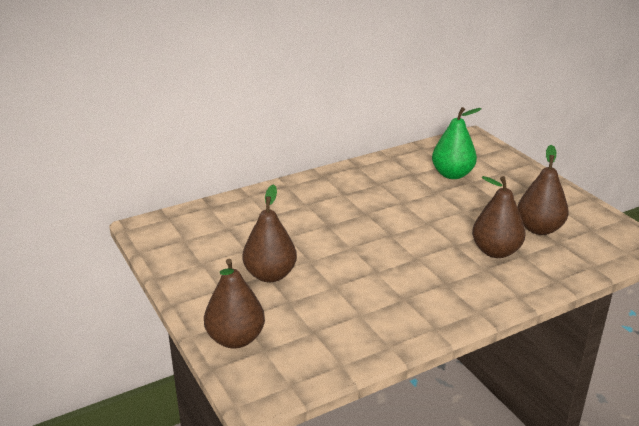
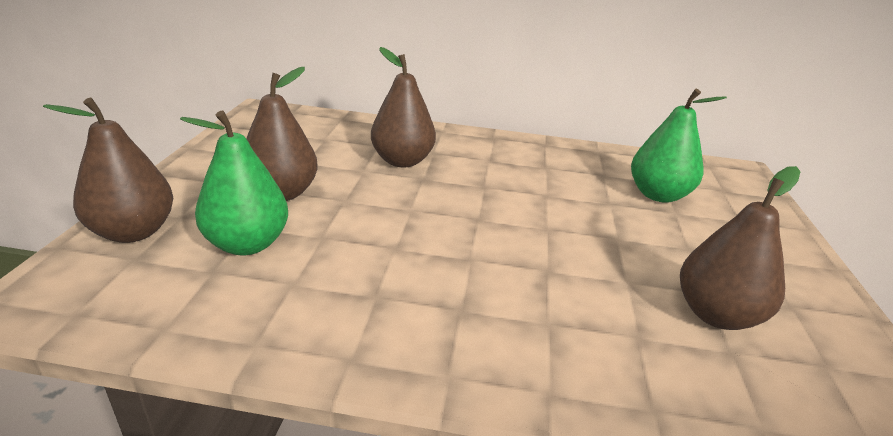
camera: 35 degrees right, 0 degrees up
(305, 310) = (247, 244): none -> green pear
(495, 251) = (598, 308): brown pear -> brown pear (402, 161)

